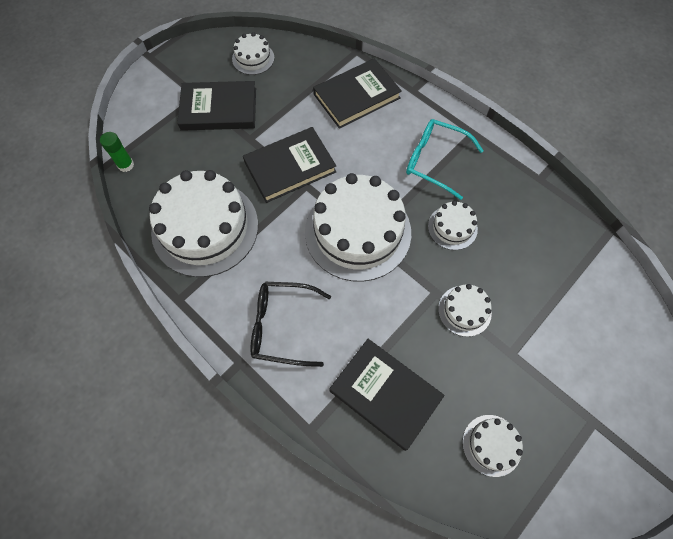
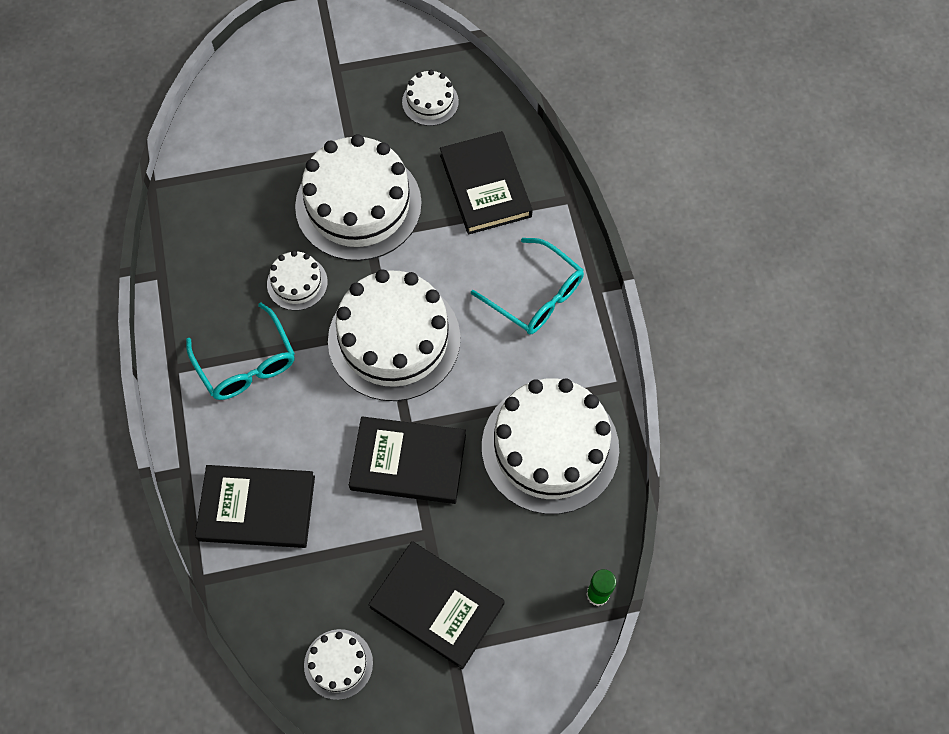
camera: 145 degrees left, 0 degrees up
(282, 326) = (536, 295): black glasses -> turquoise glasses
(464, 310) = (358, 205): white cake -> white cake, size x2.14

